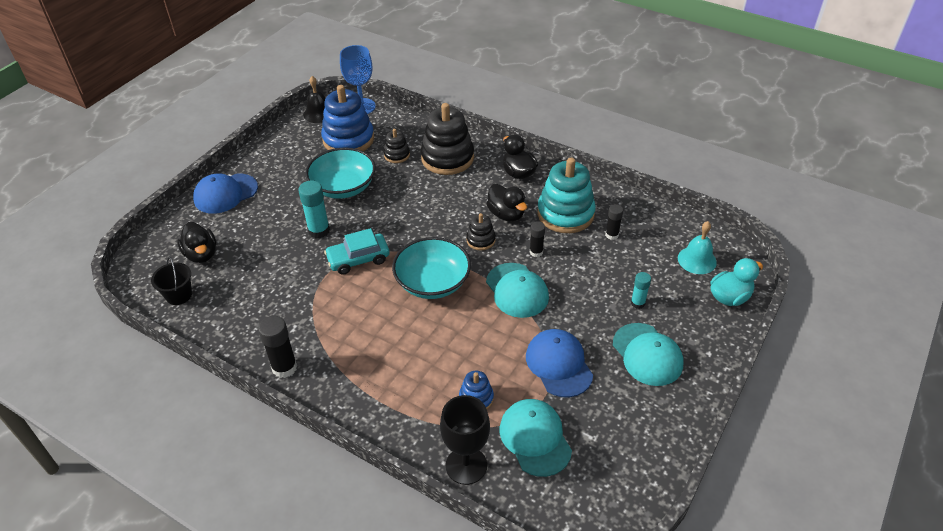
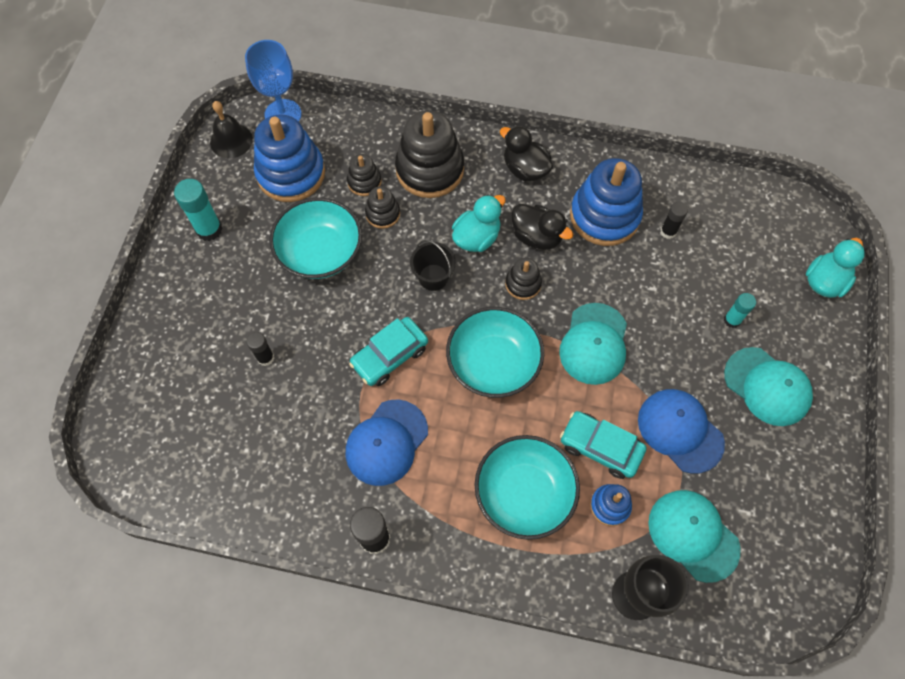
camera: 20 degrees left, 20 degrees up
(179, 295) = (192, 479): black bucket -> black bucket (433, 277)
(201, 254) = (189, 409): black duck -> none
(225, 194) = (172, 306): blue cap -> blue cap (386, 442)
(319, 231) = (321, 328): turquoise glue stick -> turquoise glue stick (209, 229)
(399, 176) = (383, 214): none -> black stacking toy
(412, 371) = (524, 493): none -> turquoise bowl
(460, 204) = (476, 237): none -> turquoise duck
(488, 358) = (600, 447): none -> turquoise car
(517, 290) = (594, 344): turquoise cap -> turquoise cap turned 60 degrees clockwise
(536, 252) = (593, 282): black glue stick -> black glue stick (265, 358)
(565, 214) = (604, 216): turquoise stacking toy -> blue stacking toy
(697, 260) = (772, 240): turquoise bell -> none

